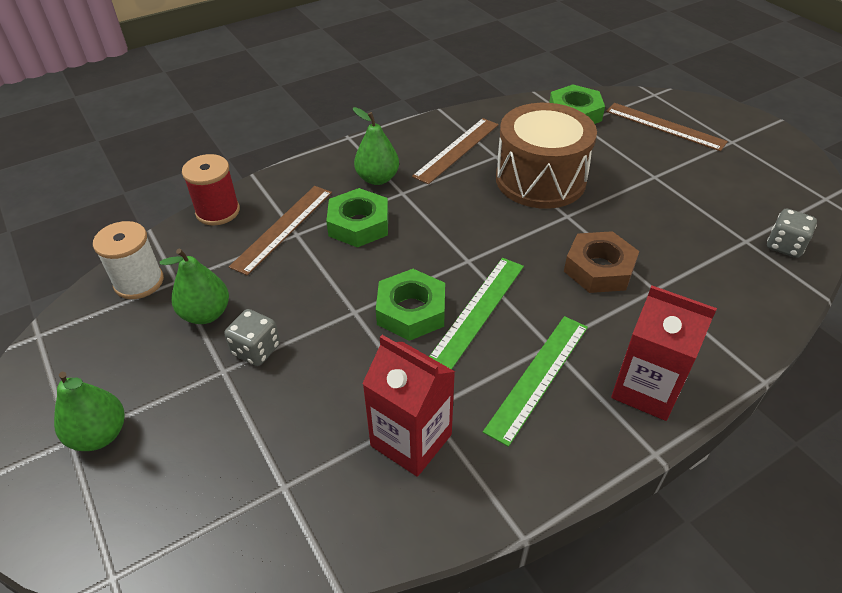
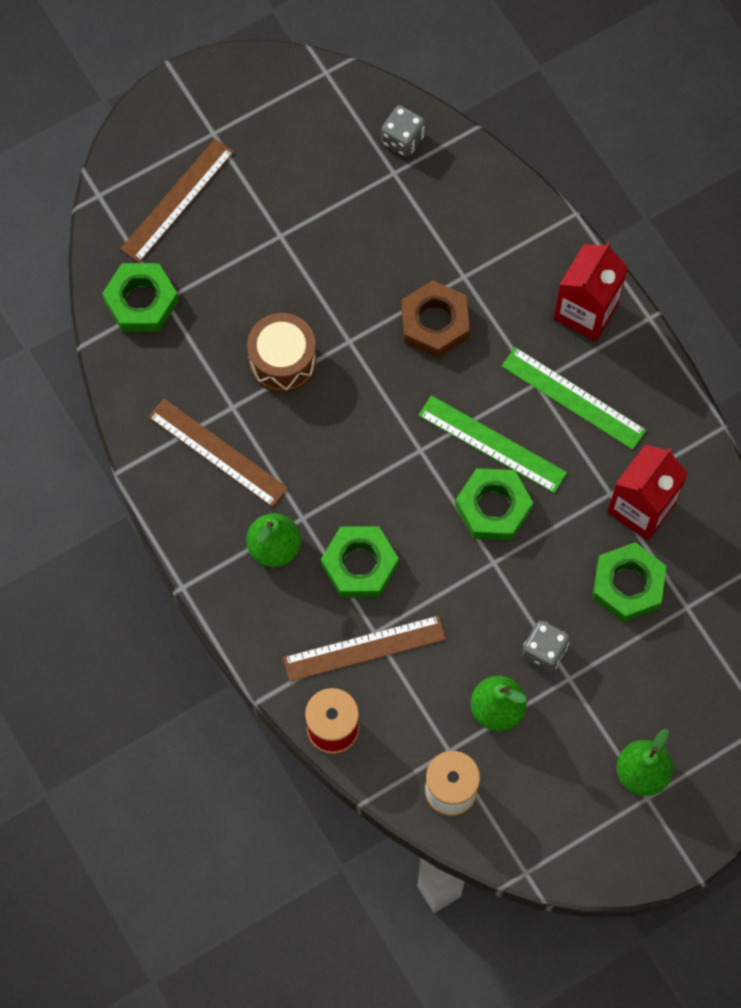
camera: 90 degrees left, 25 degrees up
(283, 228) = (364, 648): brown ruler -> brown ruler turned 45 degrees counterclockwise
(318, 425) = (628, 585): none -> green nut
(540, 179) = (282, 361): brown drum -> brown drum, size x0.63

